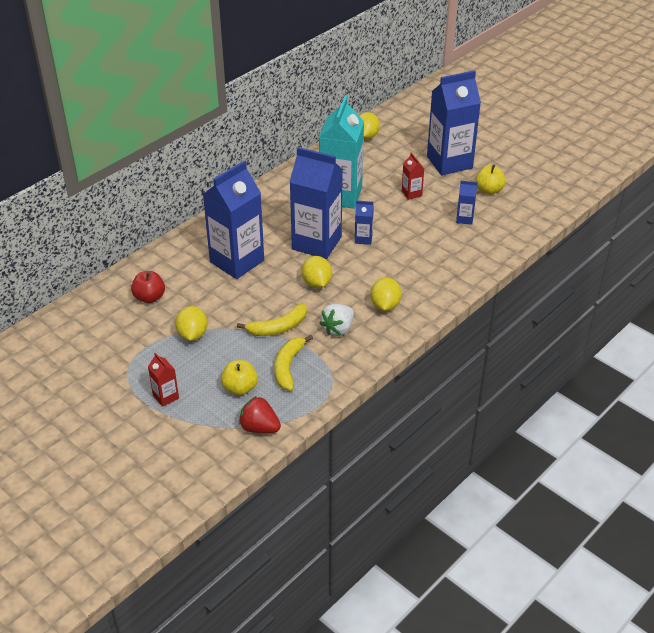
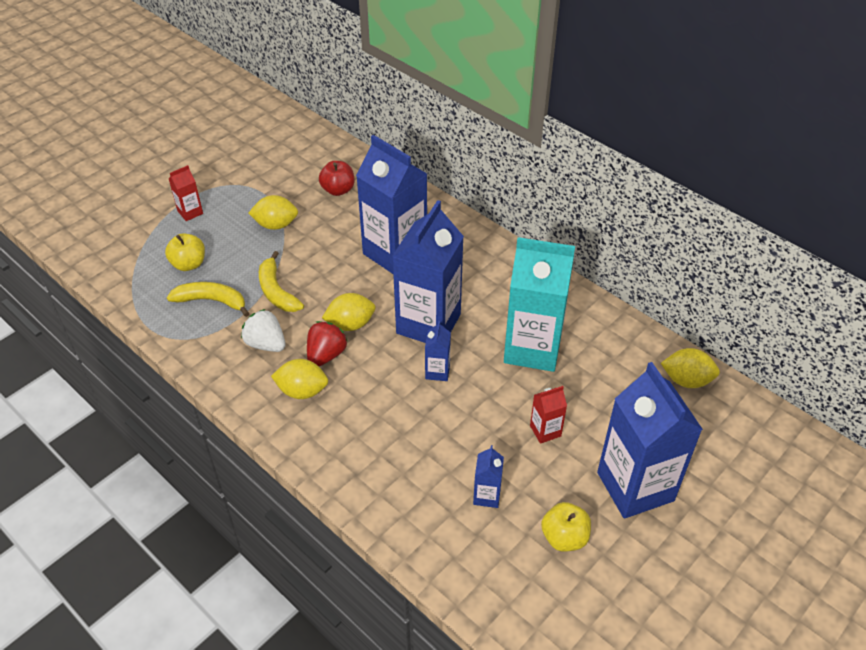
camera: 90 degrees right, 5 degrees up
(259, 427) = (129, 281): red strawberry -> red strawberry (326, 355)

